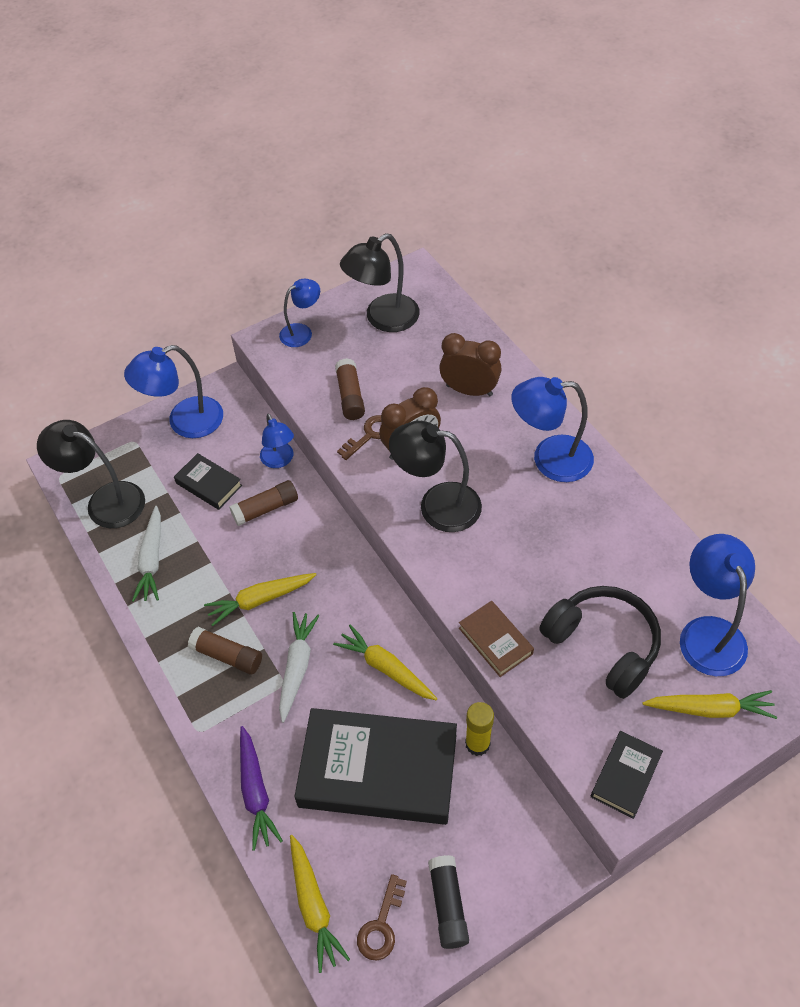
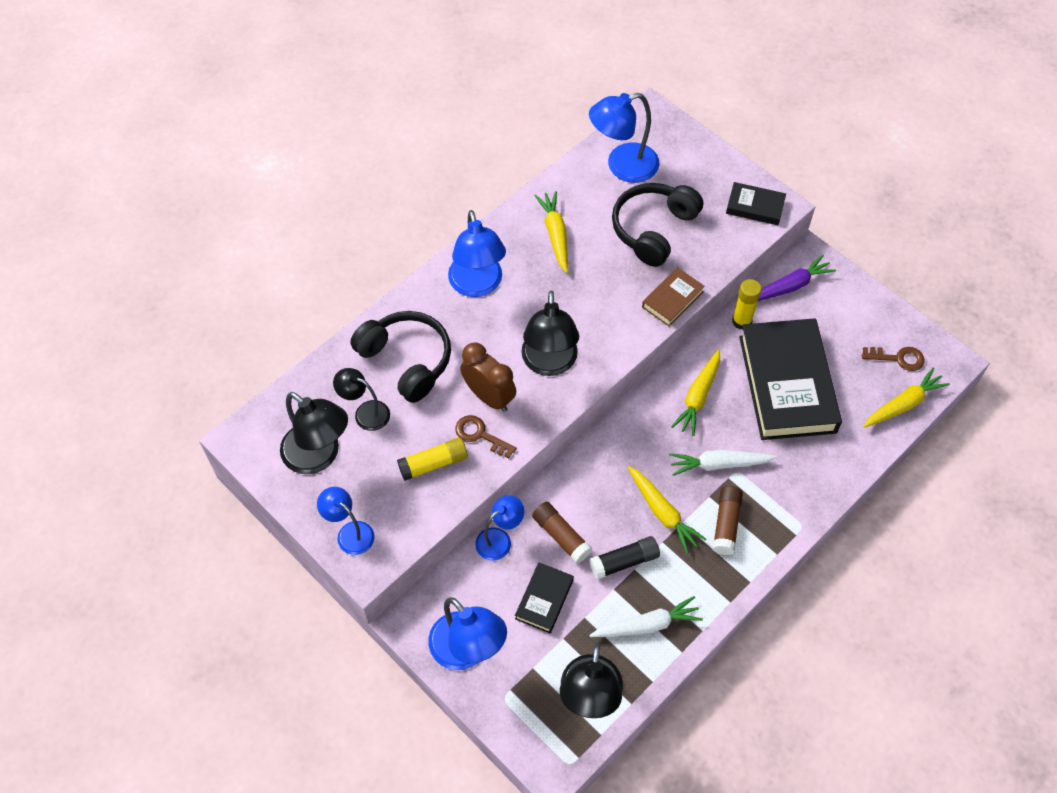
camera: 105 degrees left, 5 degrees up
(256, 792) = (836, 467): purple carrot -> purple carrot (790, 286)
(350, 396) = (433, 463): brown glue stick -> yellow glue stick
(419, 354) = (365, 412): none -> black lamp
(448, 905) = (868, 320): black glue stick -> black glue stick (624, 561)
(469, 390) = (407, 360): brown clock -> black headphones
(710, 709) = (686, 162): yellow carrot -> yellow carrot (555, 234)

